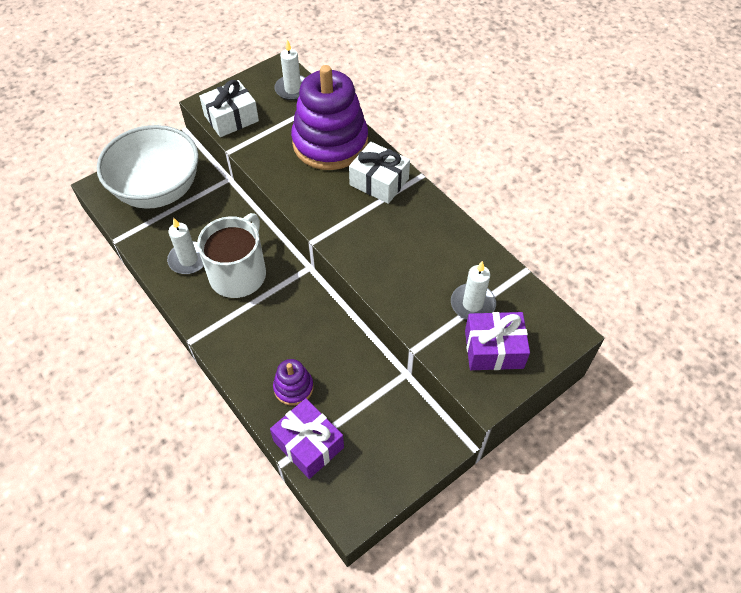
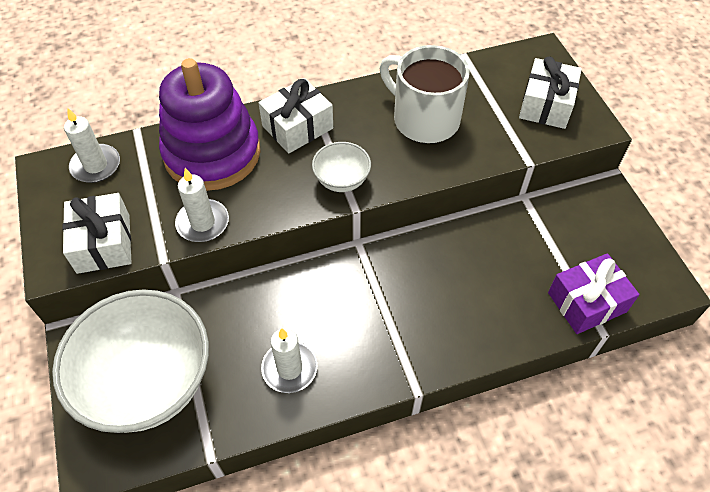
camera: 70 degrees left, 0 degrees up
(239, 273) = (336, 315): white mug -> white mug (424, 119)
(293, 387) = (514, 298): purple stacking toy -> none
(337, 225) = (341, 180): none -> white bowl
(472, 304) = (490, 103): white candle -> white candle (203, 223)
(494, 349) = (546, 105): purple gift -> white gift

